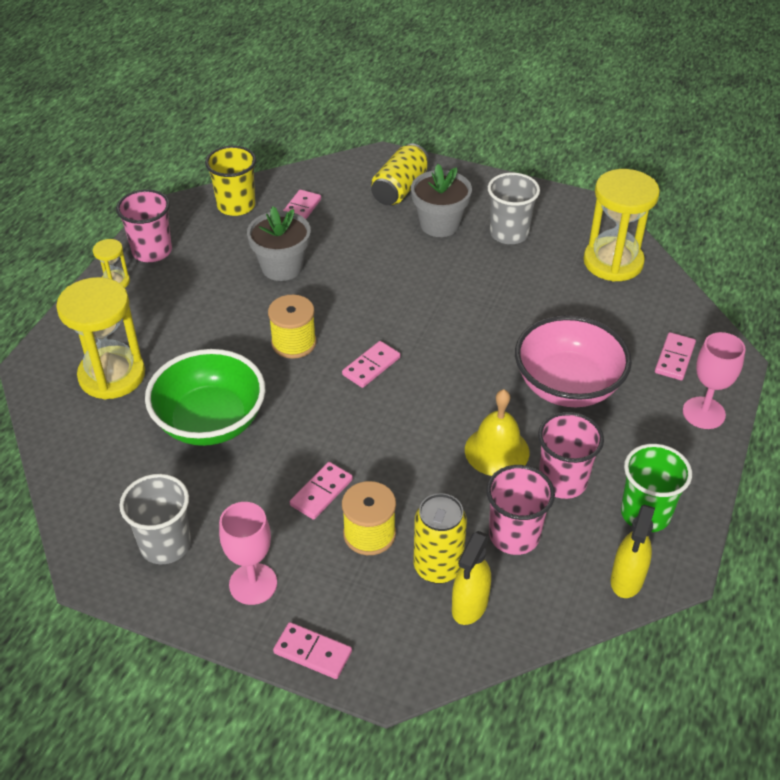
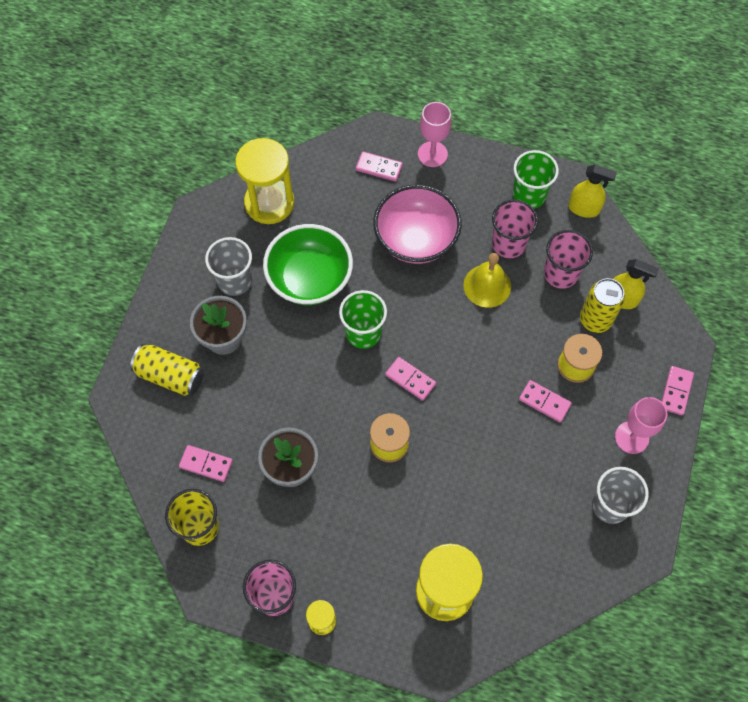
camera: 95 degrees left, 20 degrees up
(210, 422) = (487, 496): green bowl -> green bowl (309, 279)
(436, 330) = (363, 333): none -> green cup

